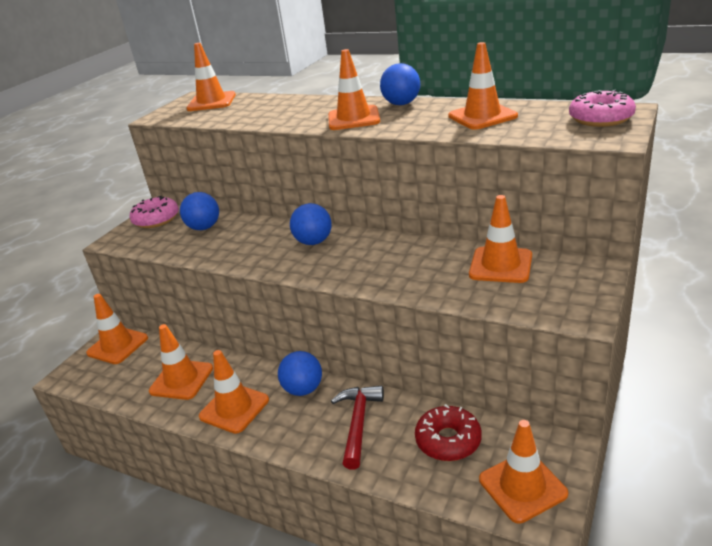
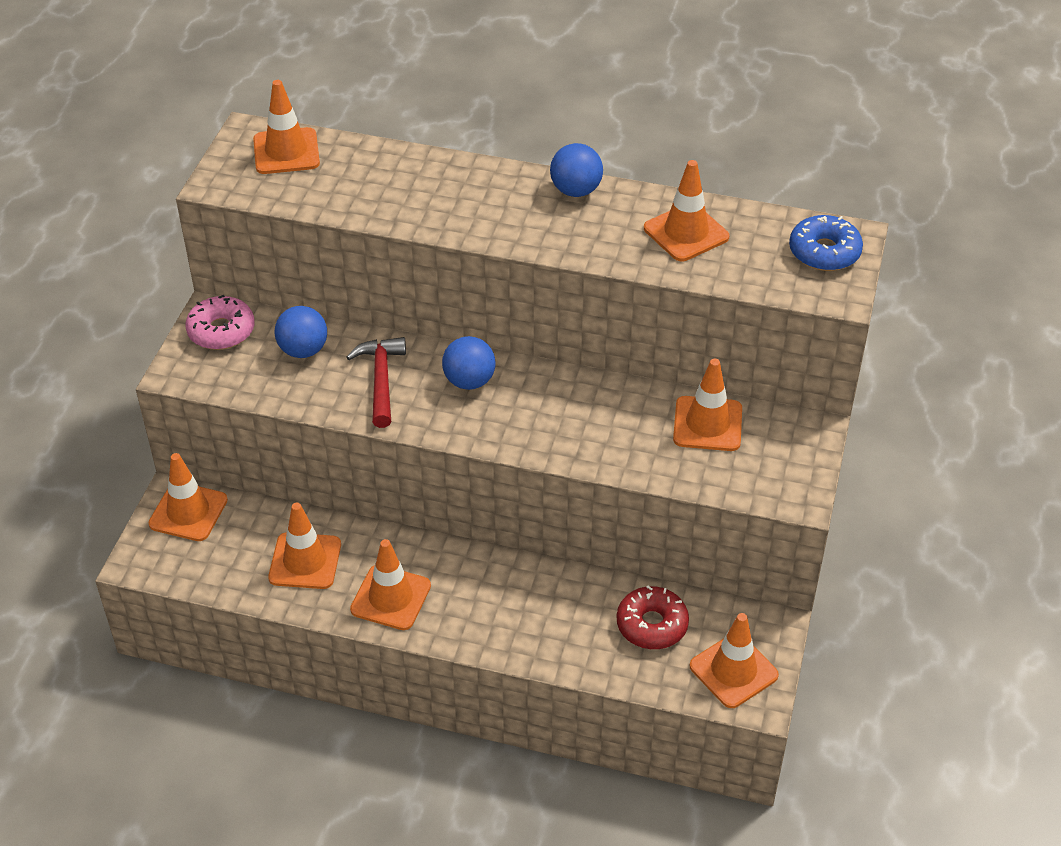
camera: 15 degrees left, 15 degrees up
(303, 389) = (469, 568): blue ball -> none
(353, 118) = (519, 220): orange traffic cone -> none
(358, 423) = (547, 609): red hammer -> red hammer (381, 380)
(600, 118) = (824, 252): pink donut -> blue donut

